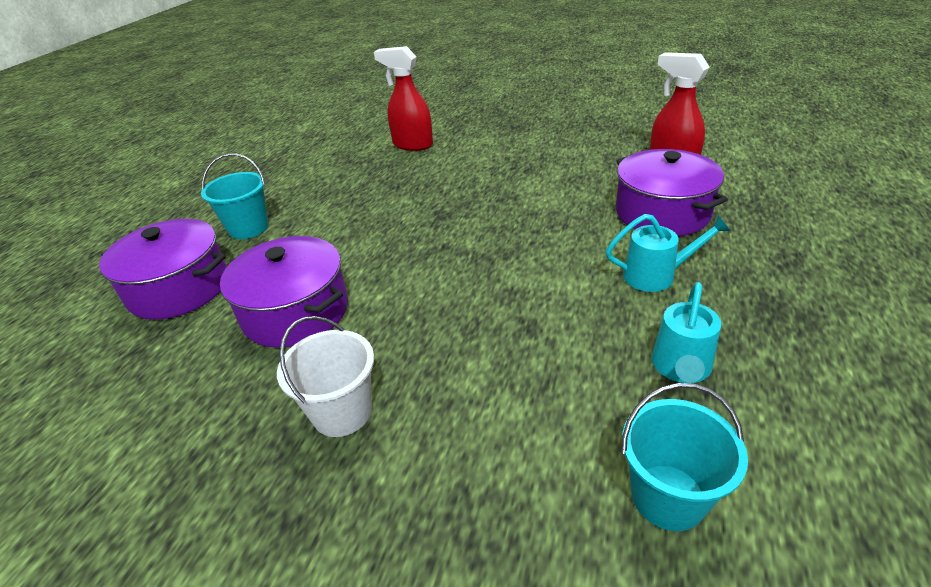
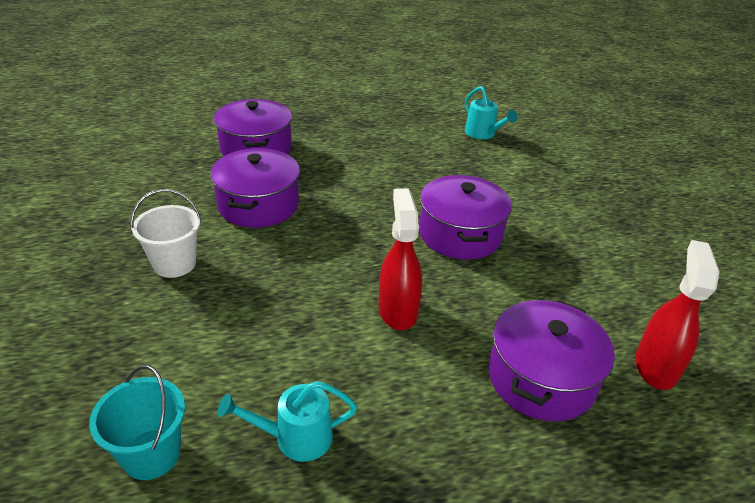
camera: 55 degrees right, 0 degrees up
(248, 228) = (337, 144): turquoise bucket -> none
(412, 145) = (522, 172): red spray bottle -> red spray bottle (397, 310)
(466, 198) = (460, 234): none -> purple pot
(657, 275) = (422, 396): turquoise watering can -> turquoise watering can (483, 134)

